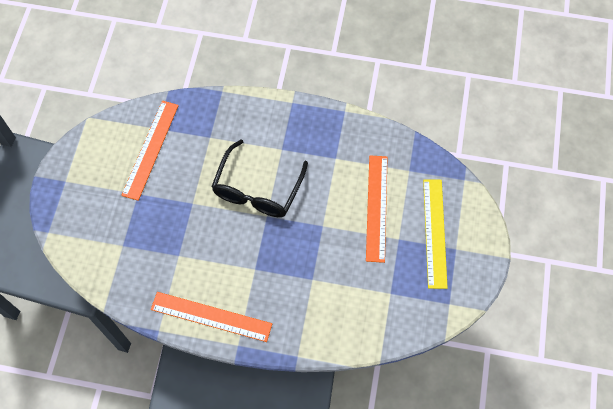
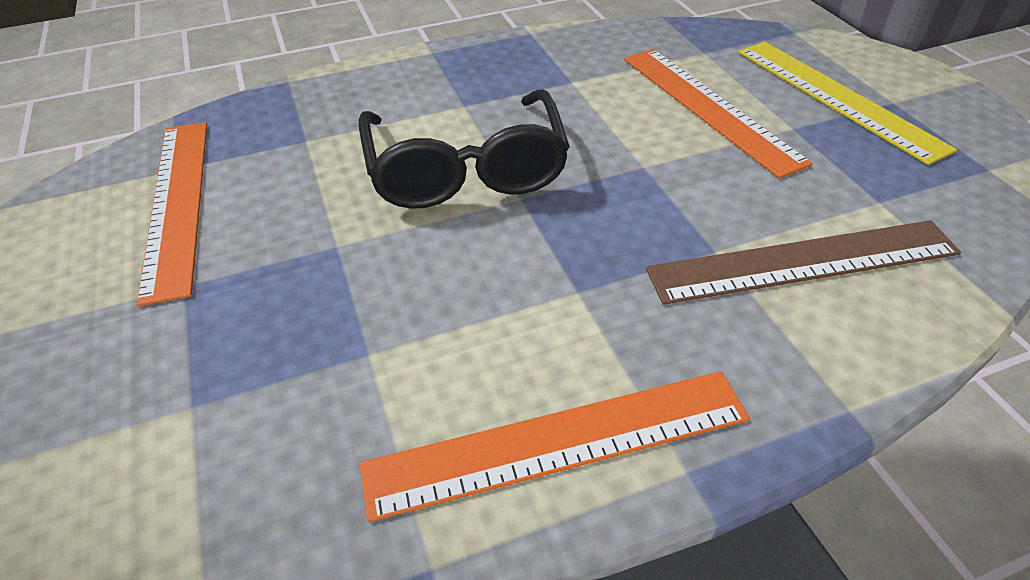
camera: 30 degrees left, 20 degrees down
(336, 301) = (802, 261): none -> brown ruler

